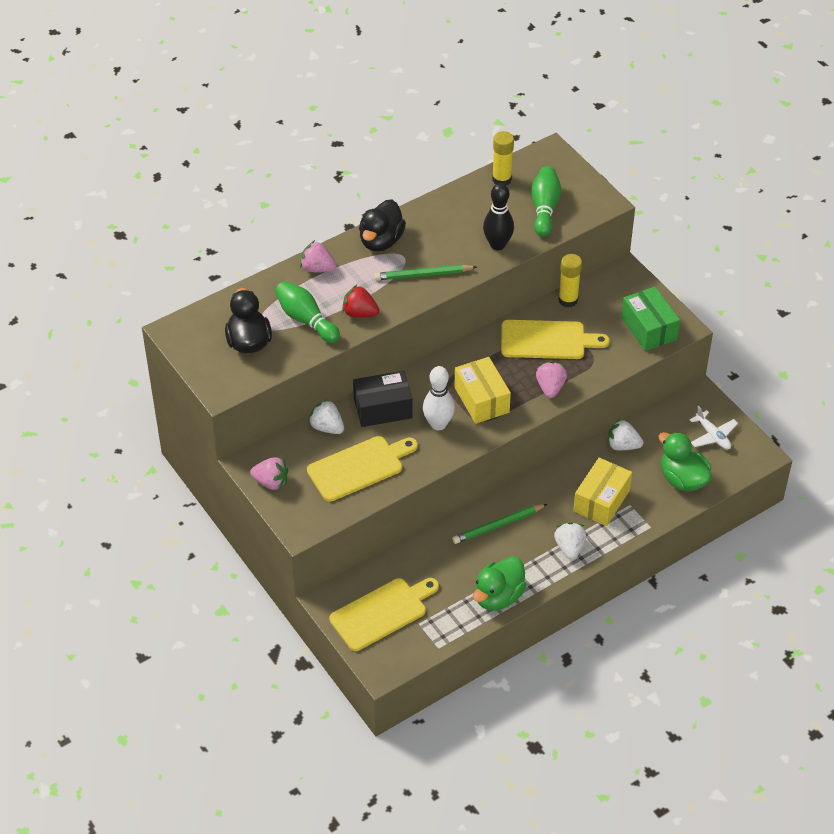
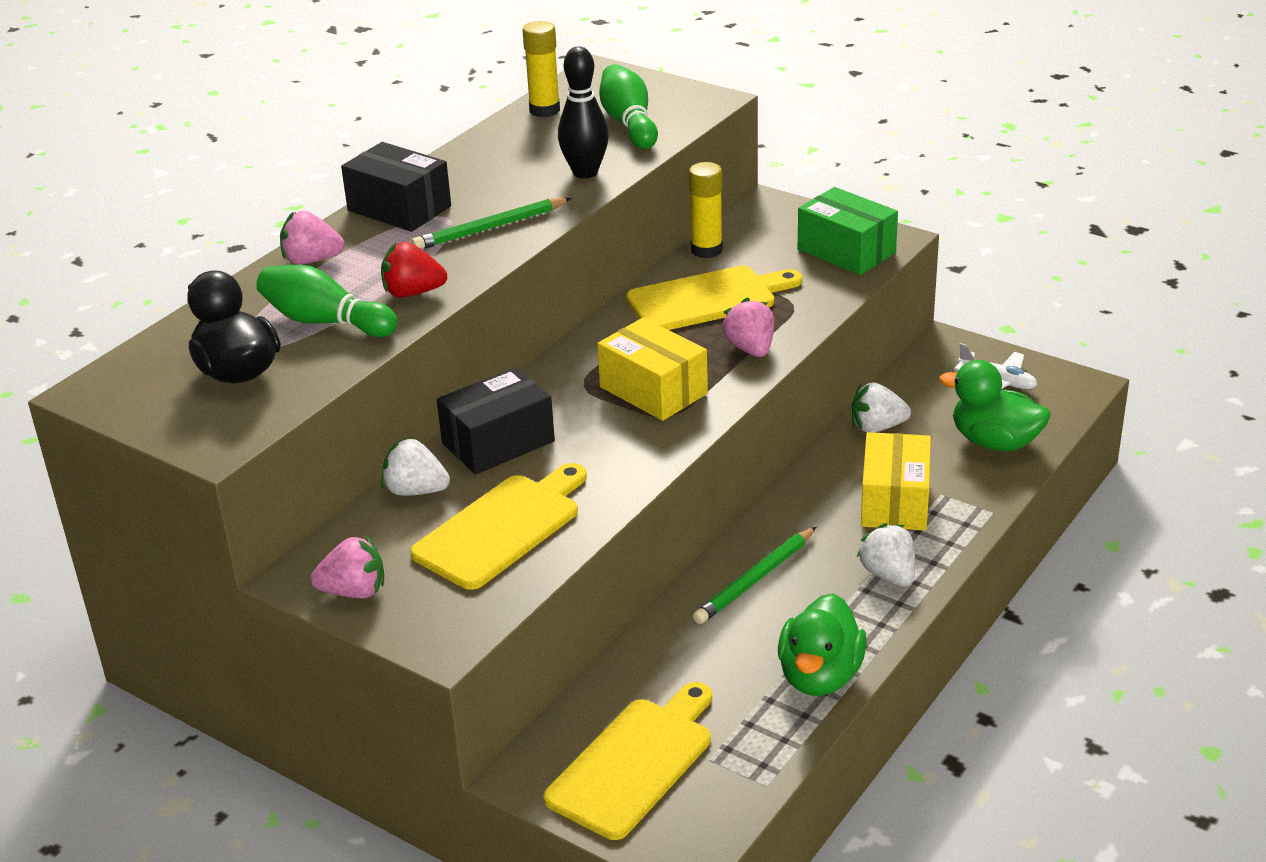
camera: 20 degrees left, 15 degrees down
(381, 241) = (399, 208): black duck -> black box
(438, 424) = (602, 437): white bowling pin -> none

